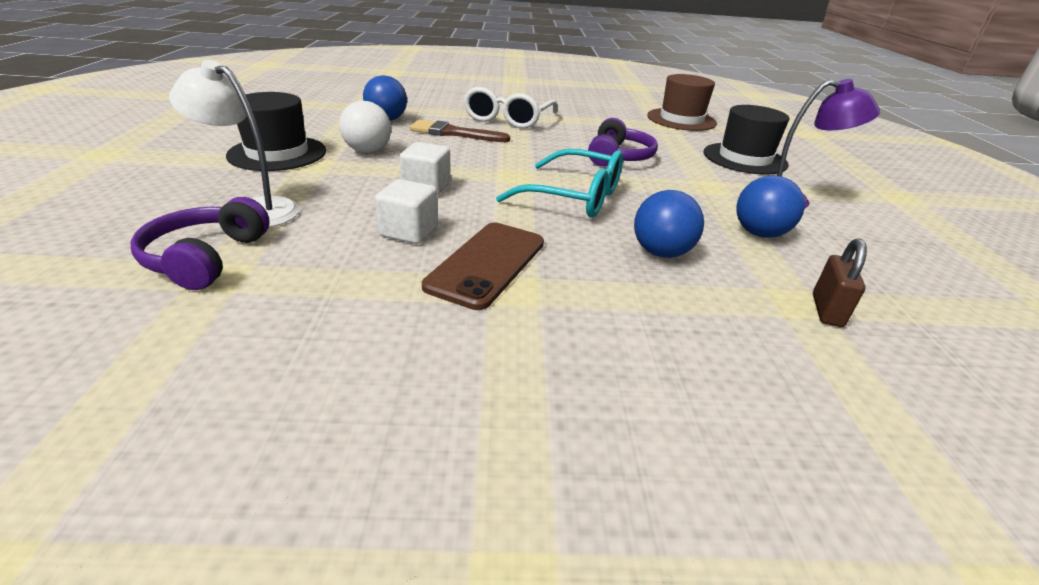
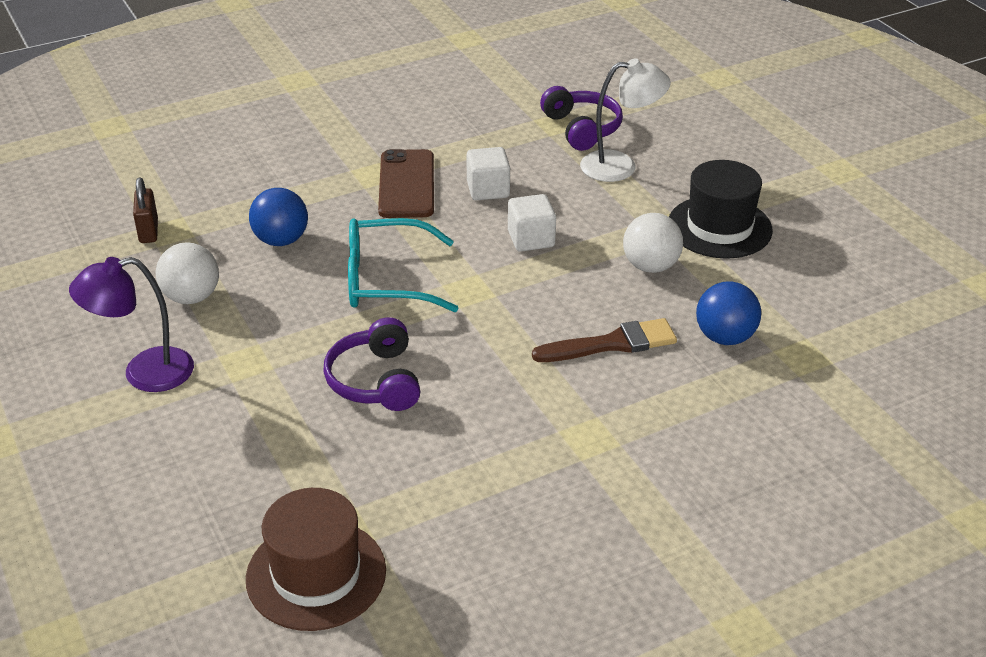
camera: 155 degrees right, 5 degrees up
(508, 119) = (588, 421): white glasses -> none
(744, 158) = (197, 459): black hat -> none
(759, 233) = (191, 297): blue ball -> white ball

